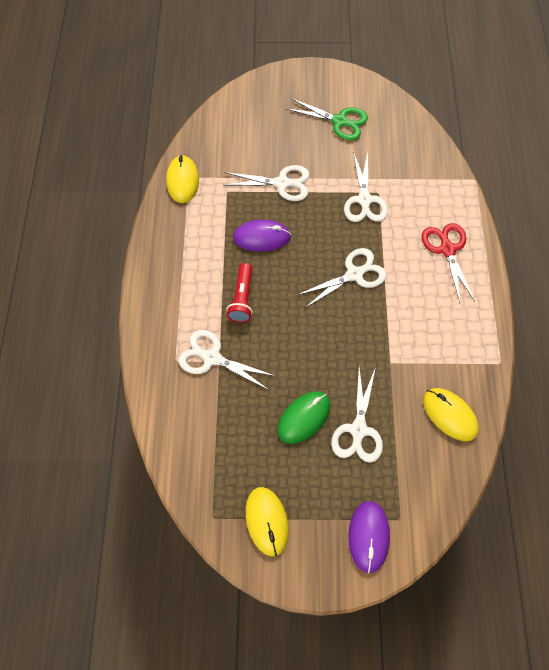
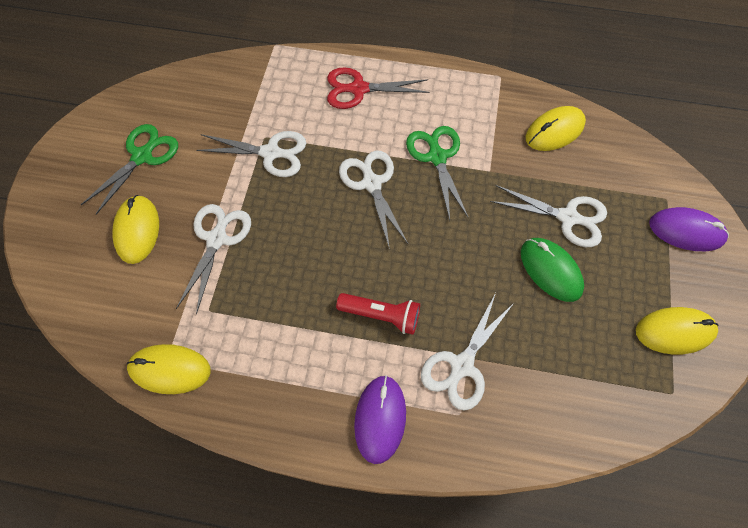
camera: 80 degrees left, 0 degrees up
(261, 237) = (294, 277): purple mouse -> purple mouse (380, 419)
(278, 135) = (137, 230): none -> yellow mouse
(394, 319) = (437, 156): none -> green scissors

